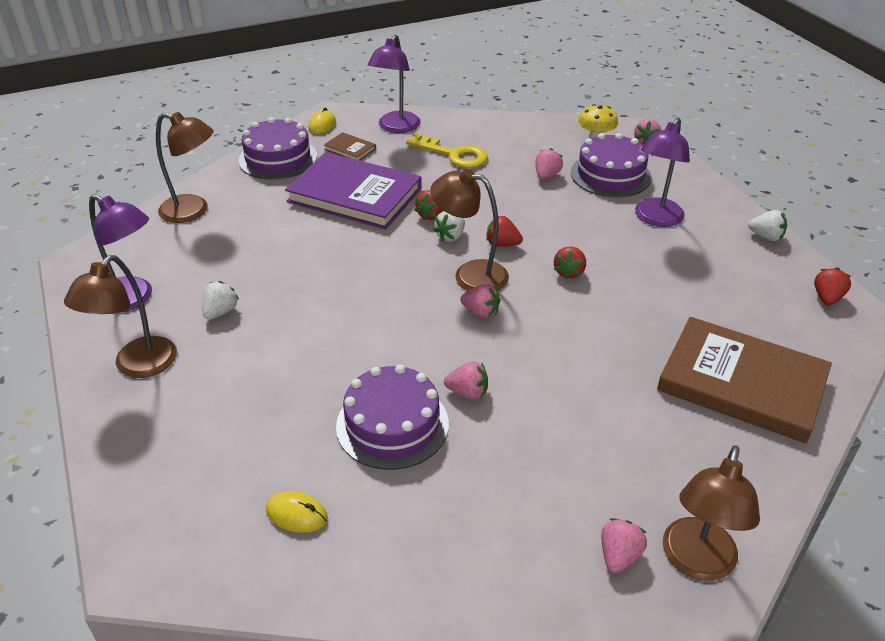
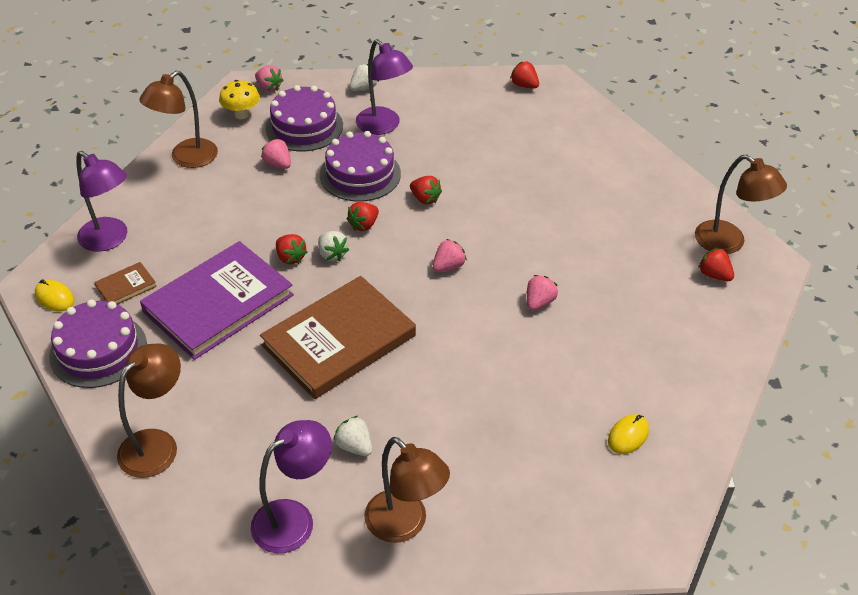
camera: 70 degrees left, 5 degrees up
(392, 424) = (556, 356): purple cake -> purple cake (360, 174)
(453, 155) = (197, 213): yellow key -> none
(470, 274) = (395, 258): brown lamp -> brown lamp (186, 158)
(619, 555) = (714, 275): pink strawberry -> red strawberry
(742, 383) = (589, 160): brown book -> brown book (339, 341)
(766, 237) = (441, 81): white strawberry -> white strawberry (363, 88)

